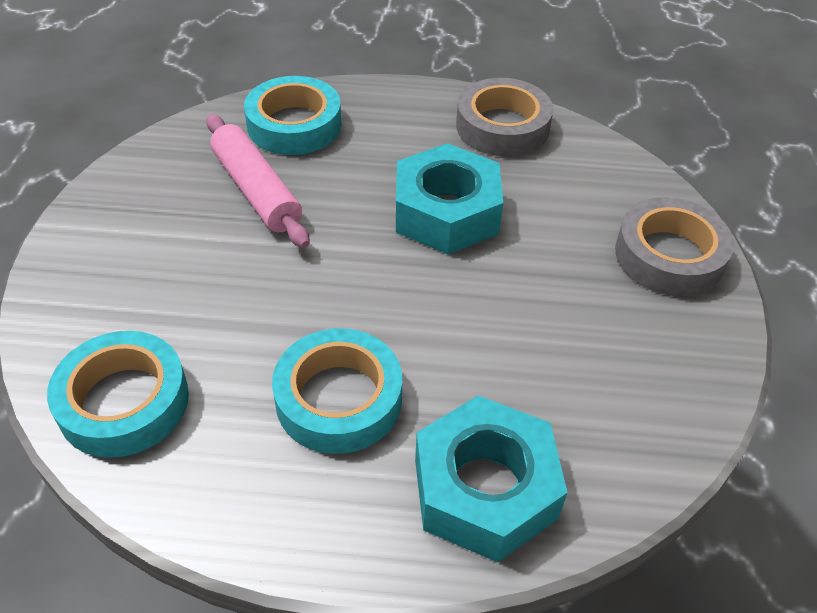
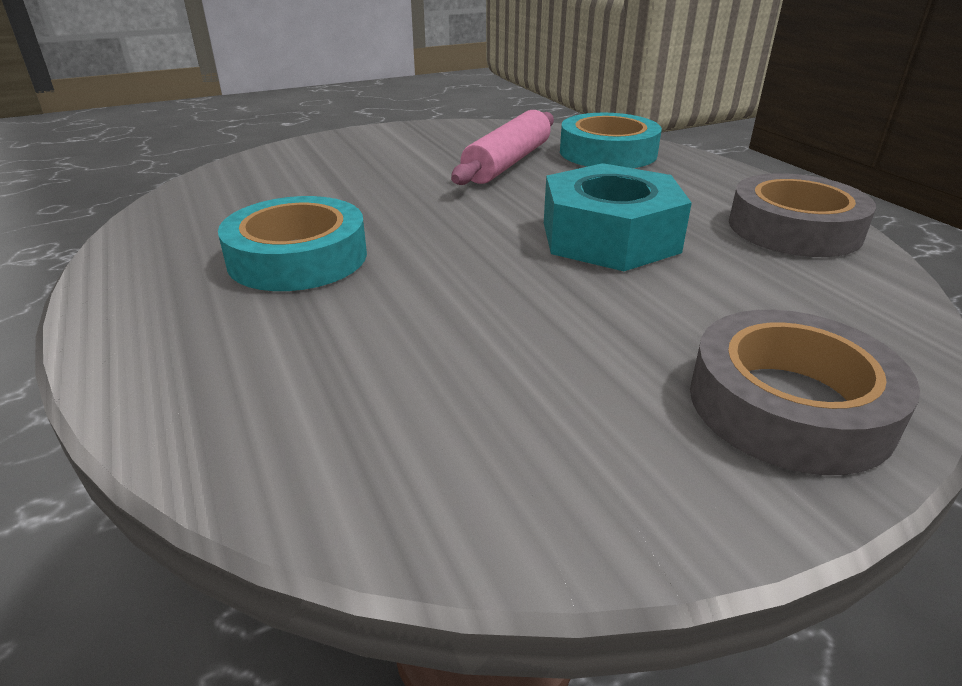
camera: 60 degrees right, 15 degrees down
(124, 402) = (233, 187): turquoise tape -> none
(485, 489) = (225, 367): turquoise nut -> none

